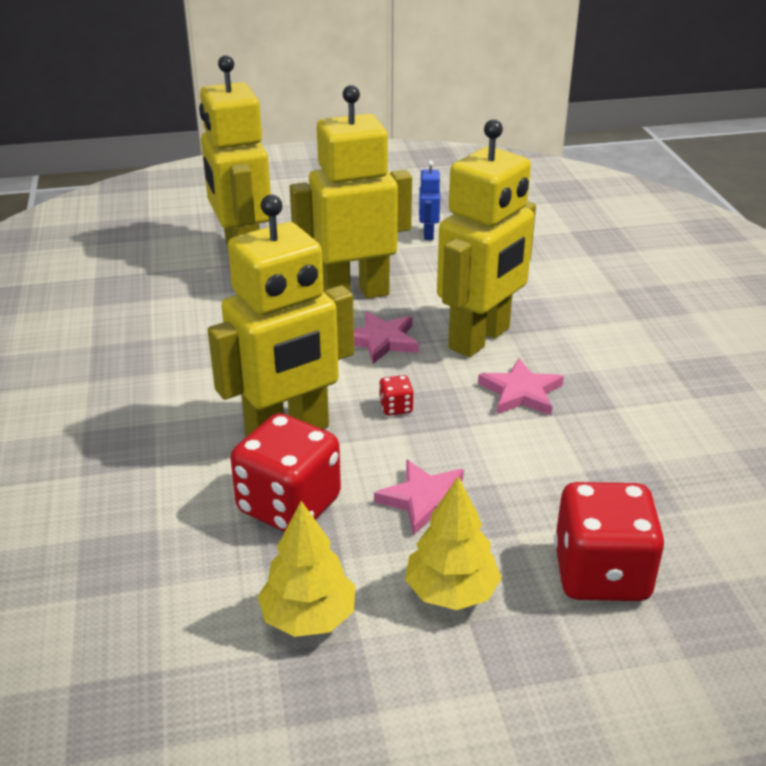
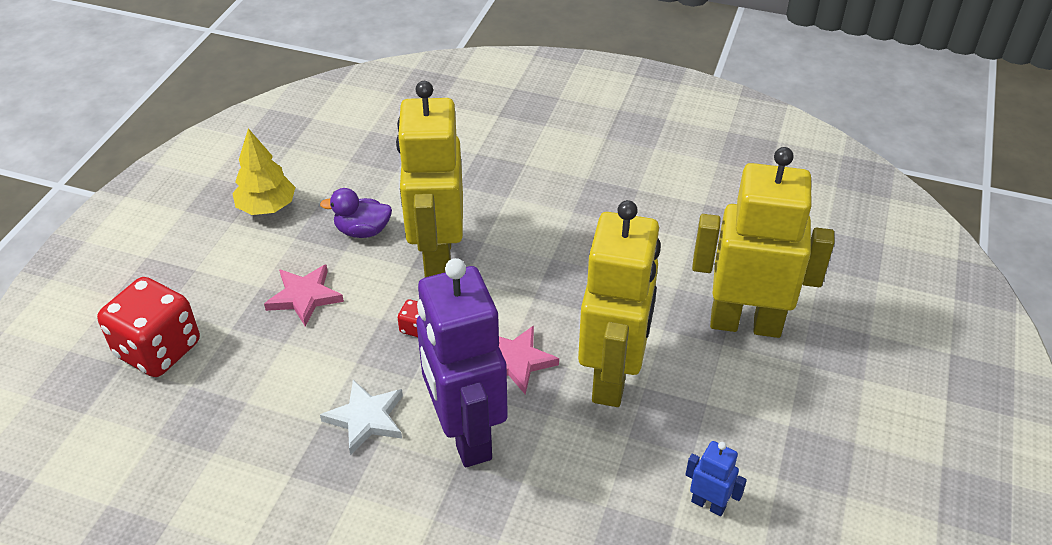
camera: 120 degrees right, 10 degrees up
(289, 505) = (362, 231): red dice -> purple duck
(451, 592) = (221, 272): yellow tree -> none
(480, 339) = (465, 435): yellow robot -> purple robot
(521, 392) = (366, 419): pink star -> white star

